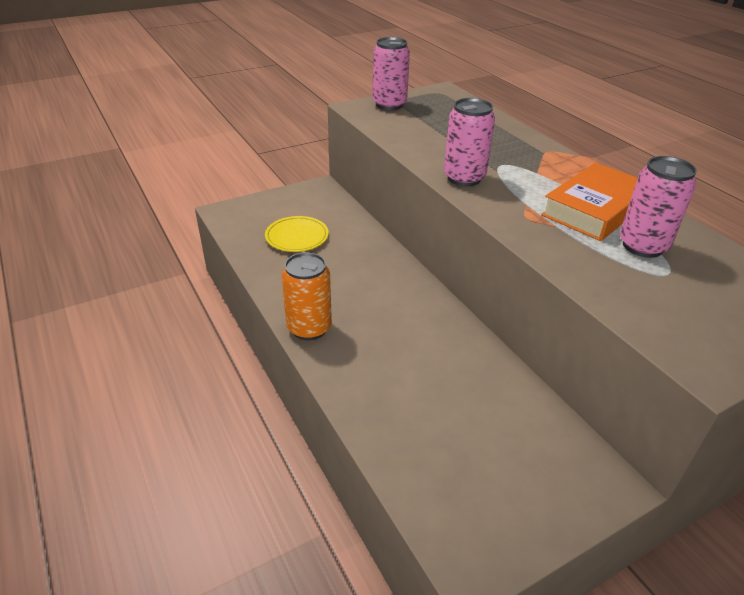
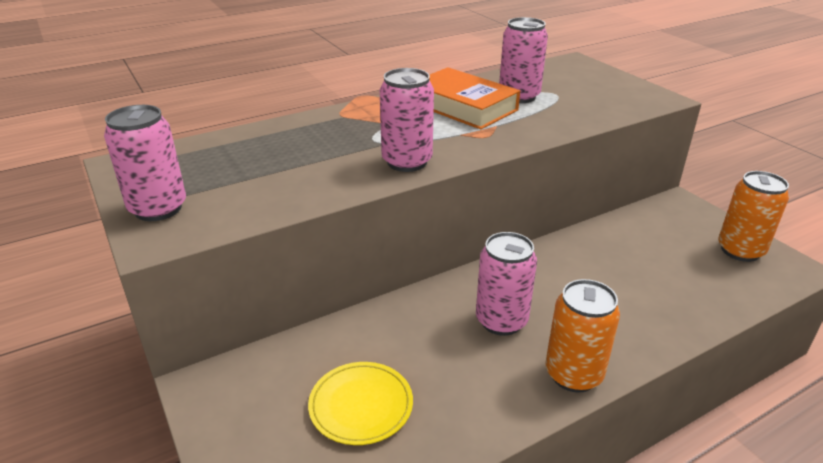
camera: 90 degrees left, 5 degrees down
(371, 298) = (501, 321): none -> pink can
(501, 512) = (740, 251): none -> orange can

